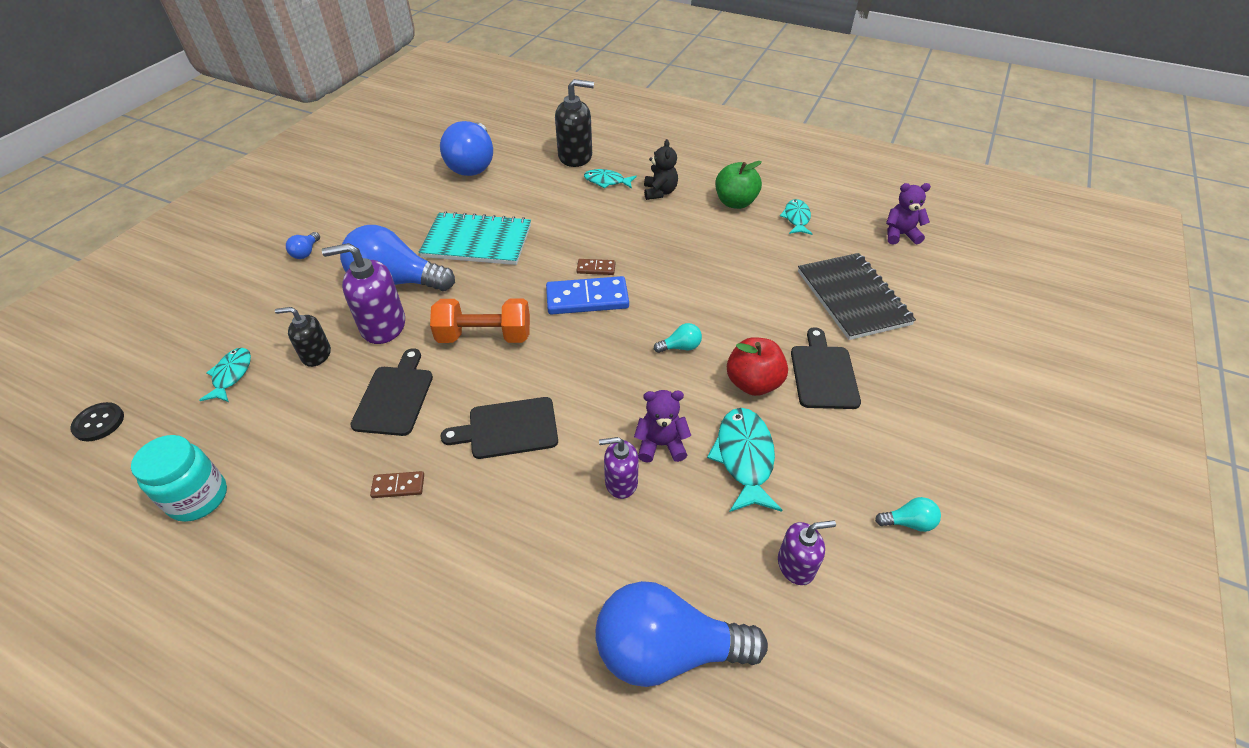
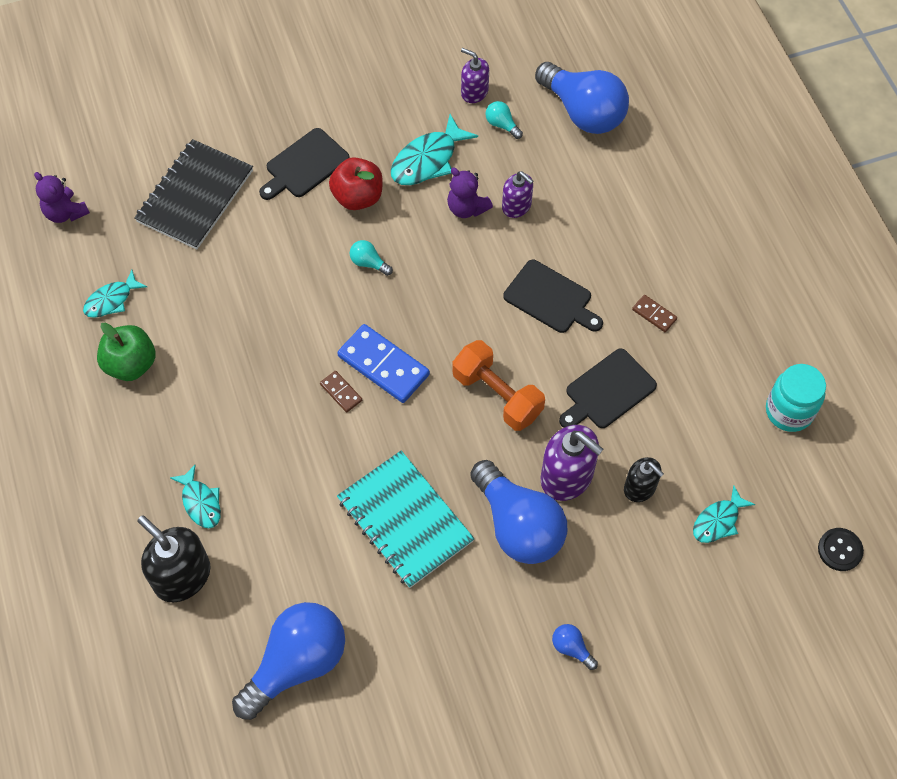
camera: 135 degrees left, 15 degrees up
(306, 252) = (571, 648): blue light bulb -> blue light bulb turned 105 degrees counterclockwise
(659, 192) = (174, 439): black teddy bear -> none
(908, 522) = (388, 61): turquoise light bulb -> turquoise light bulb (502, 125)

